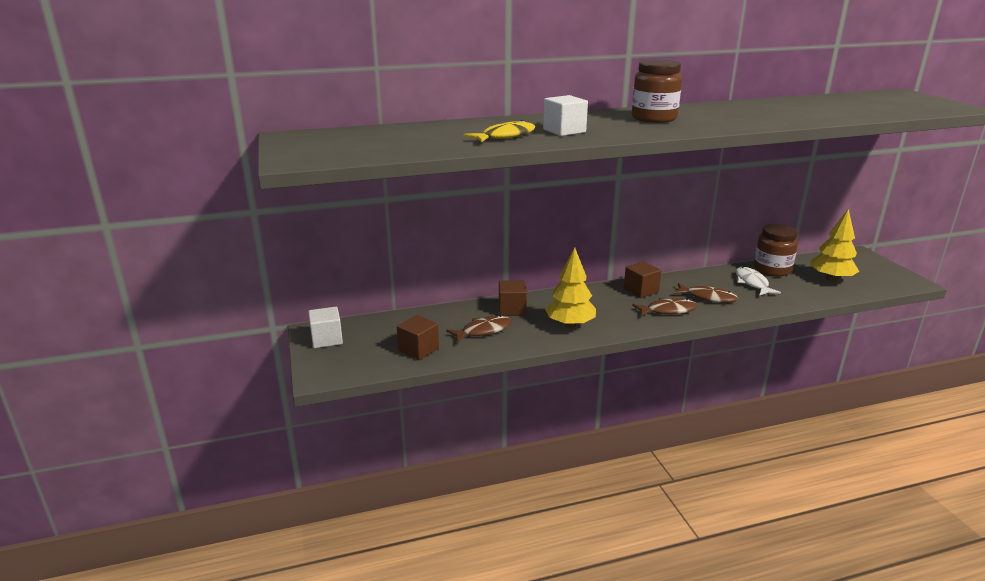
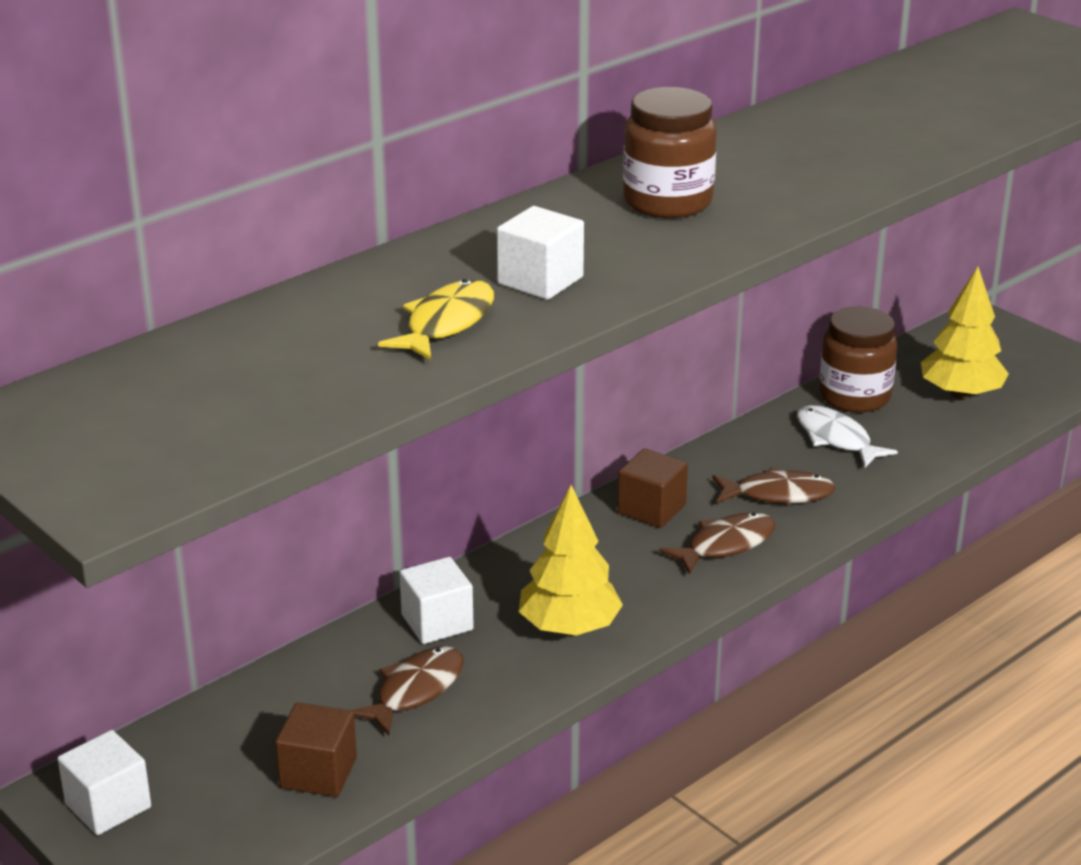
camera: 25 degrees left, 5 degrees up
(512, 309) = (437, 622): brown cube -> white cube

